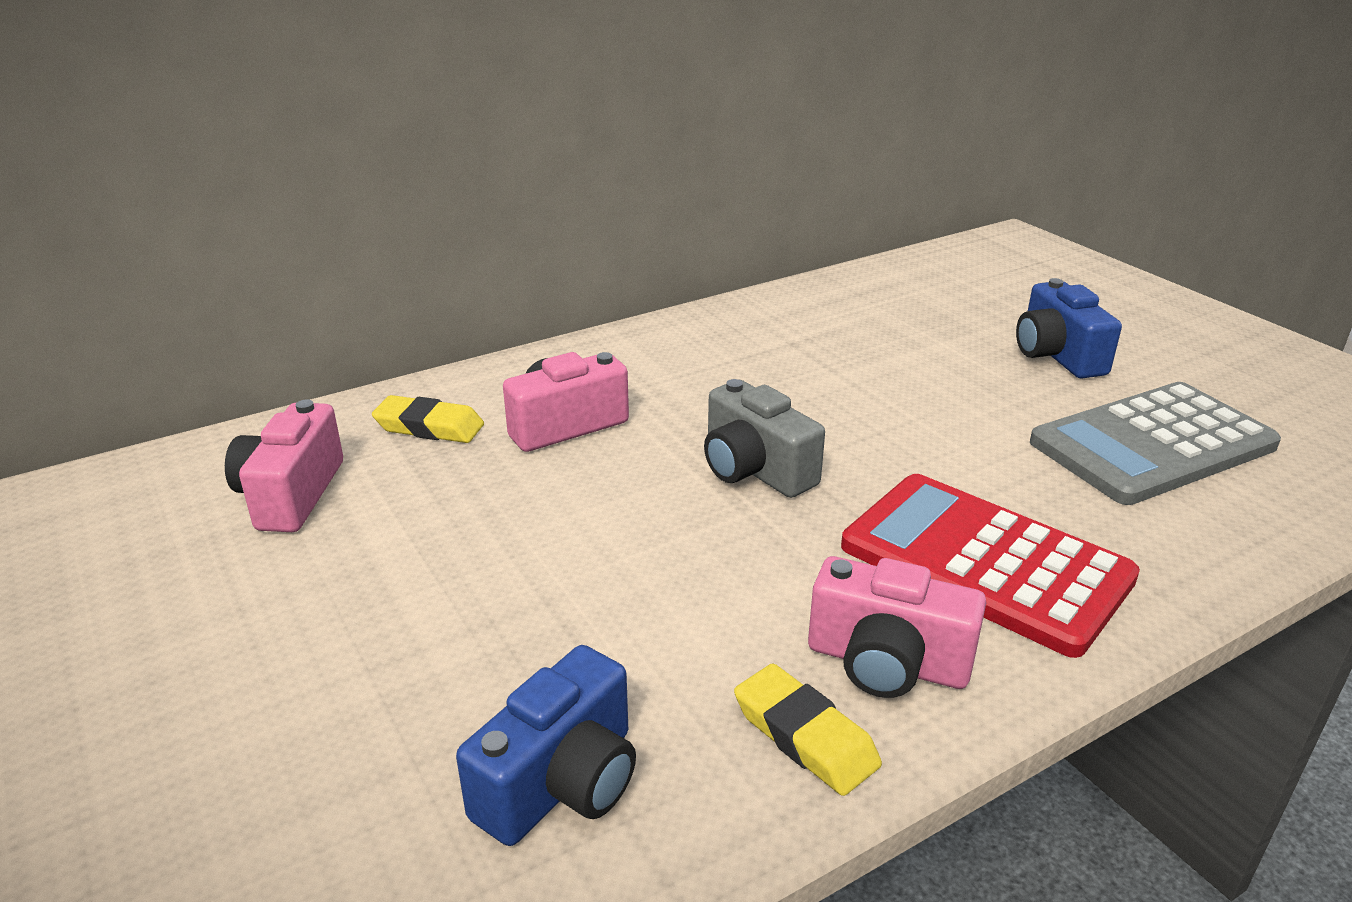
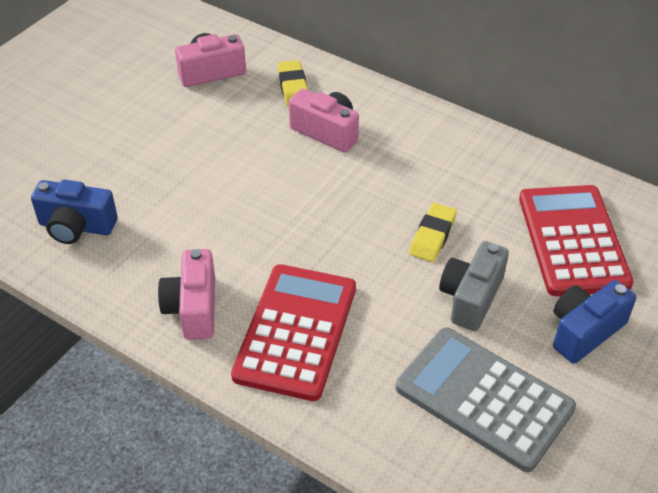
camera: 65 degrees right, 15 degrees up
(755, 469) = (330, 217): grey camera -> grey camera (471, 297)
(805, 736) = (132, 291): yellow eraser -> yellow eraser (432, 236)
(907, 322) = (573, 240): none -> red calculator

